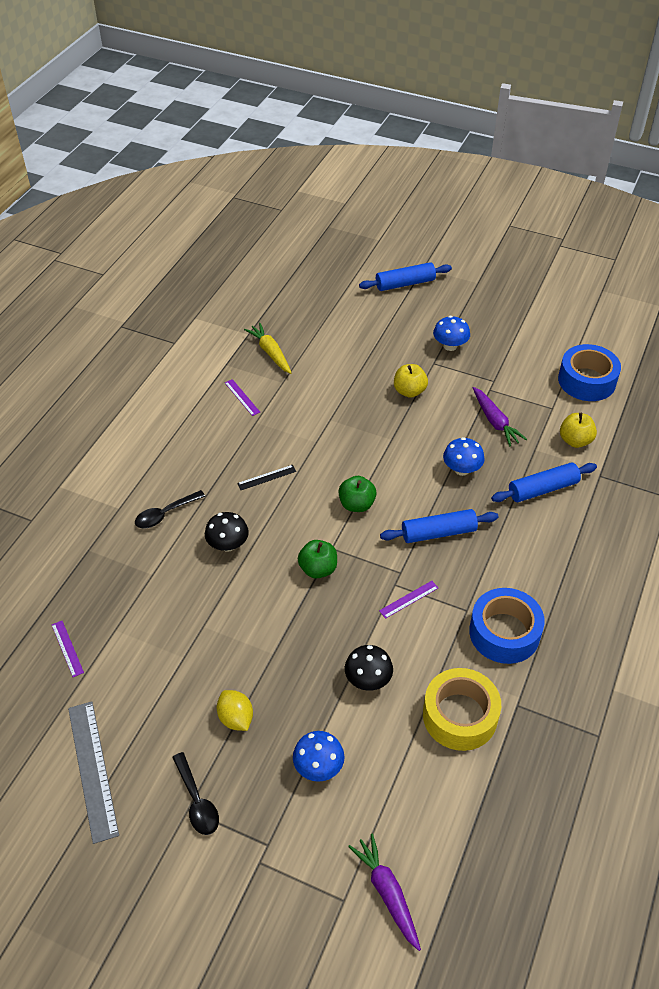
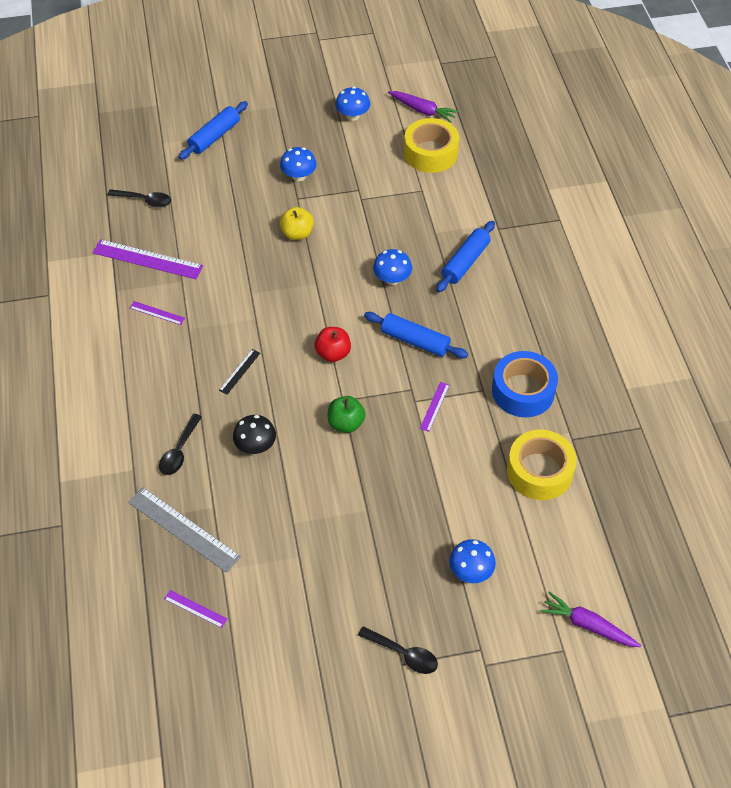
camera: 35 degrees left, 5 degrees up
(92, 769) = (303, 685): grey ruler -> grey ruler (183, 529)
(236, 718) = (380, 576): yellow lemon -> none
(270, 353) = (147, 259): yellow carrot -> purple ruler
(307, 307) = (144, 200): none -> black spoon
(356, 504) = (333, 353): green apple -> red apple
(368, 679) = (454, 485): black mushroom -> none
(438, 532) = (415, 341): blue rolling pin -> blue rolling pin turned 75 degrees clockwise
(495, 421) = (387, 225): purple carrot -> purple carrot (422, 110)
(539, 318) = (353, 116): none -> blue mushroom
(575, 440) = (459, 209): yellow apple -> none
(587, 381) = (430, 153): blue tape -> yellow tape

